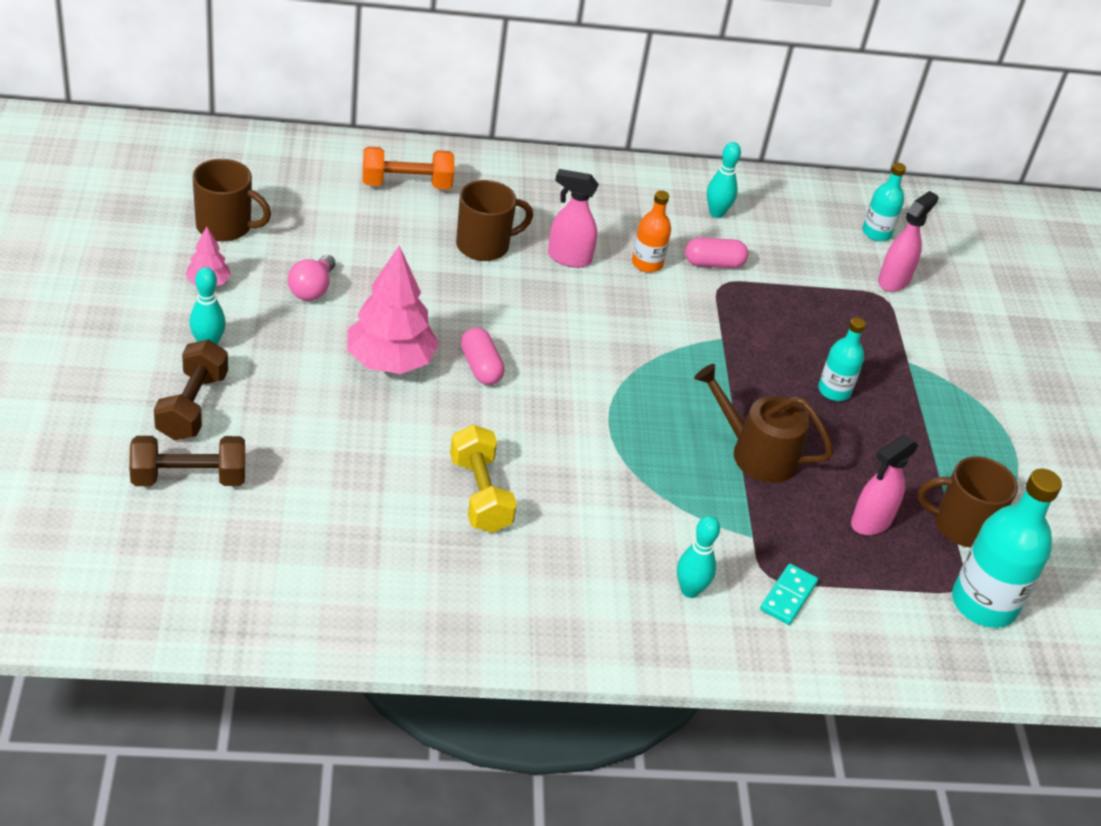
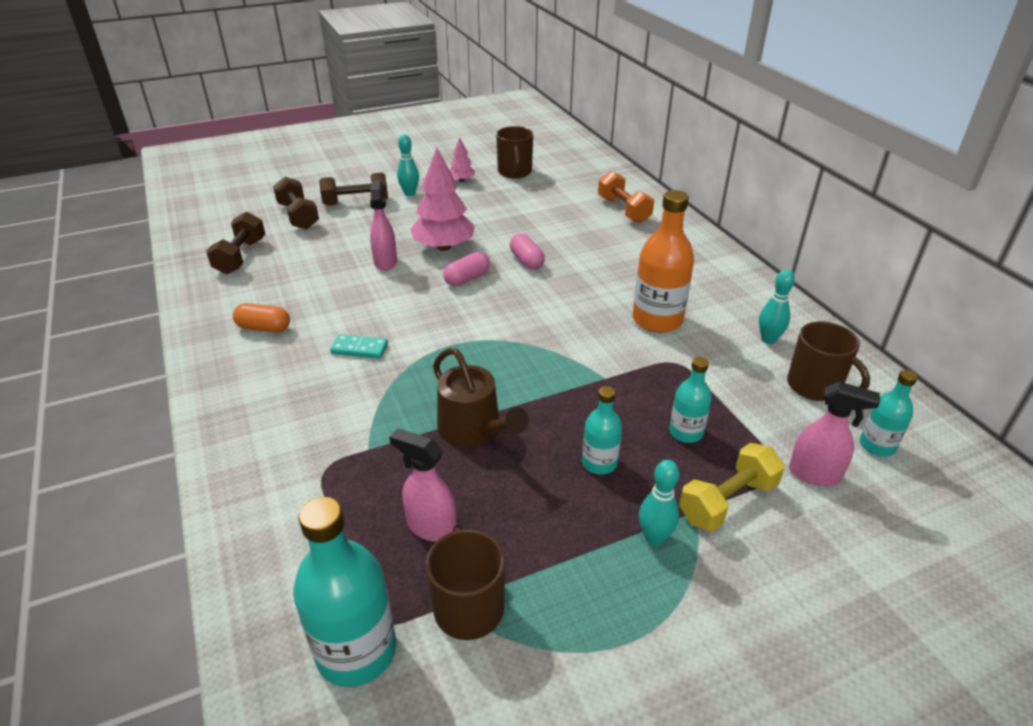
camera: 75 degrees right, 5 degrees down
(274, 565) = (241, 256): none -> brown dumbbell
(312, 289) = (487, 208): pink light bulb -> none
(480, 494) = (340, 308): yellow dumbbell -> yellow dumbbell (727, 501)
(484, 245) = (595, 250): brown mug -> brown mug (815, 386)
(484, 574) = (264, 328): none -> orange capsule
(568, 258) = (621, 284): pink spray bottle -> pink spray bottle (385, 262)
(647, 263) = (657, 320): orange bottle -> orange bottle, size x1.78
(690, 590) = (287, 426): turquoise bowling pin -> turquoise bowling pin (654, 537)
(713, 263) = (698, 353): pink capsule -> pink capsule (526, 261)
(757, 453) = (474, 430): brown watering can -> brown watering can turned 135 degrees clockwise
(788, 596) = (304, 487): turquoise domino -> turquoise domino (359, 349)
(818, 324) = (686, 432): none -> turquoise bottle

